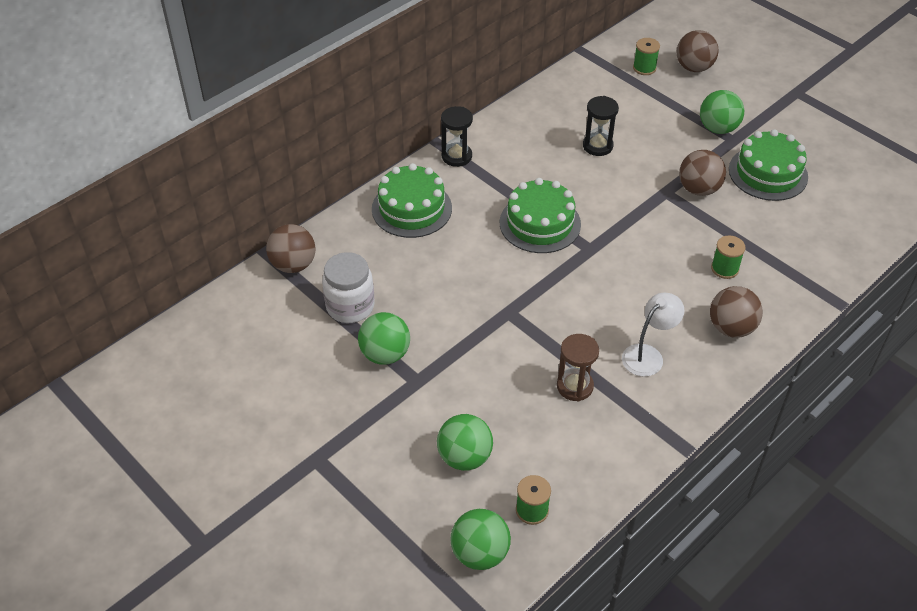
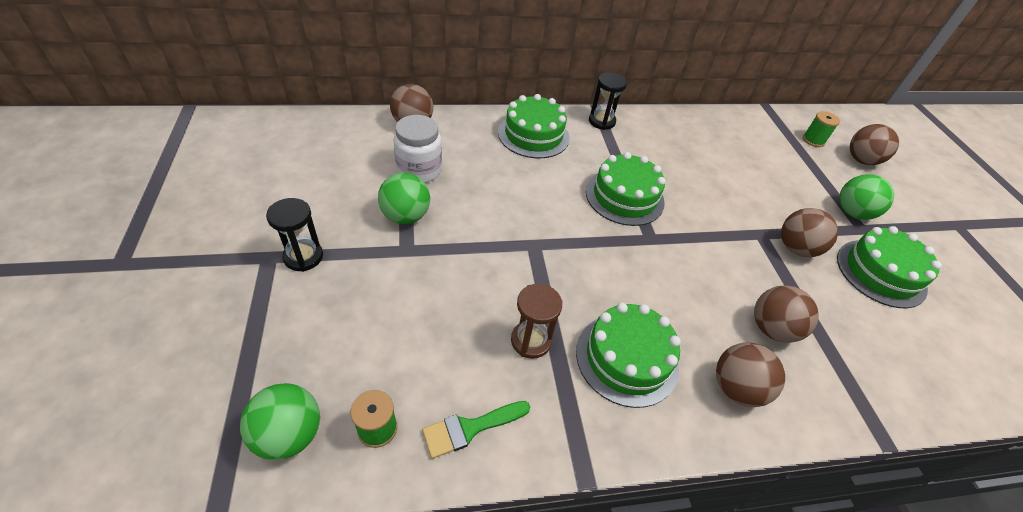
camera: 30 degrees right, 0 degrees up
(464, 457) = (375, 336): green ball -> none
(590, 469) = (470, 428): none -> green brush
(597, 146) = (725, 170): black hourglass -> black hourglass (303, 257)
(648, 355) = (627, 358): white lamp -> green cake
(724, 268) = (771, 329): green spool -> brown ball

